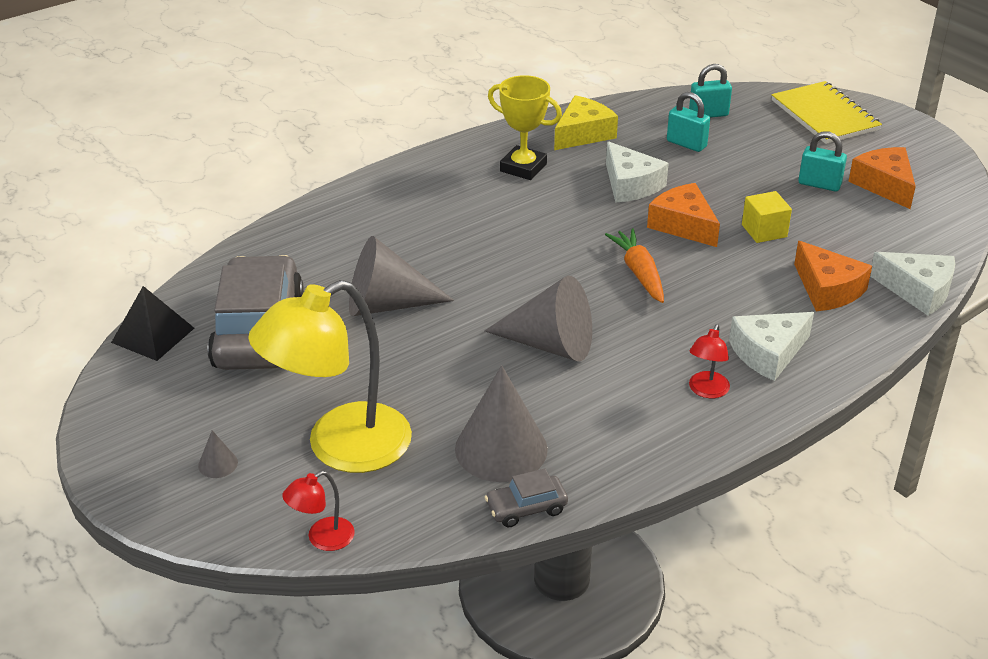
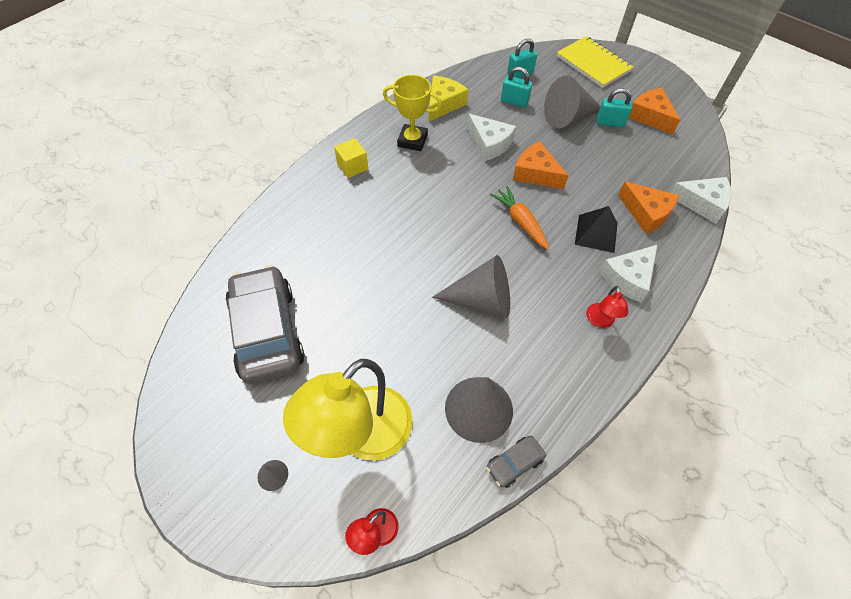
camera: 15 degrees left, 20 degrees up
(152, 335) = (185, 353): black pyramid -> black pyramid (596, 233)
(387, 304) = (355, 286): grey cone -> grey cone (568, 117)
(764, 231) = (589, 169): yellow cube -> yellow cube (352, 166)

